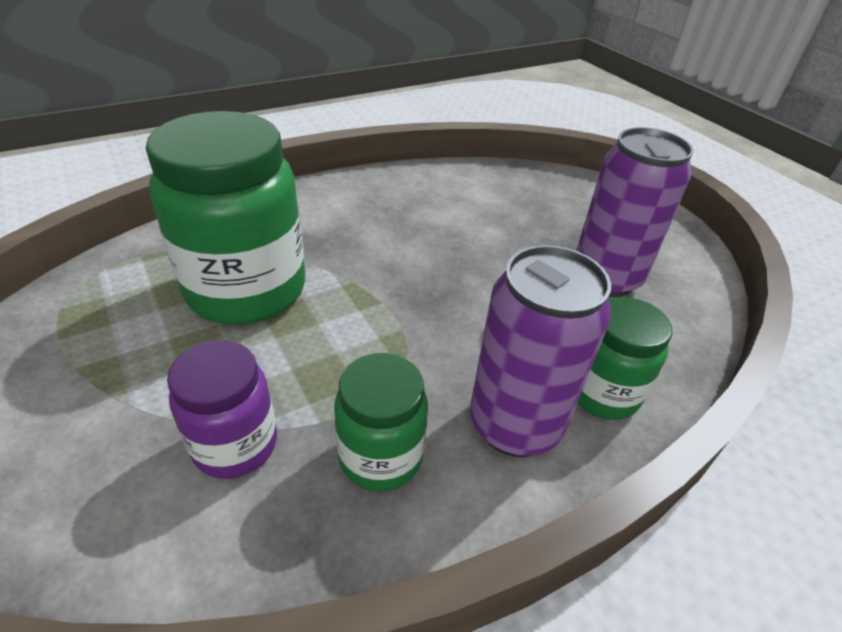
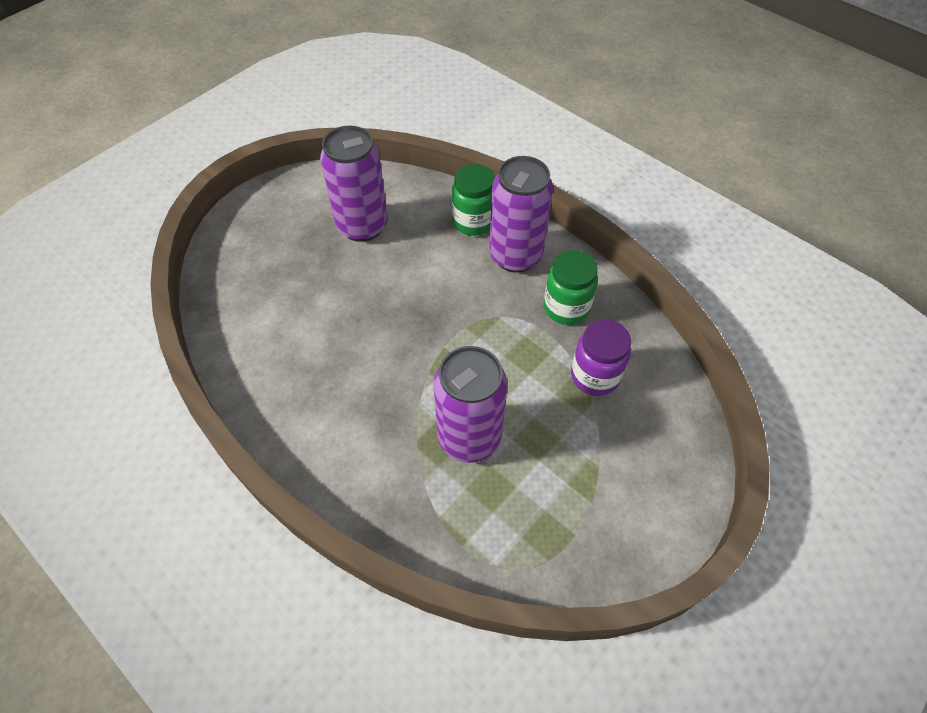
camera: 105 degrees left, 15 degrees up
(246, 290) = (469, 438): green jar -> purple can

